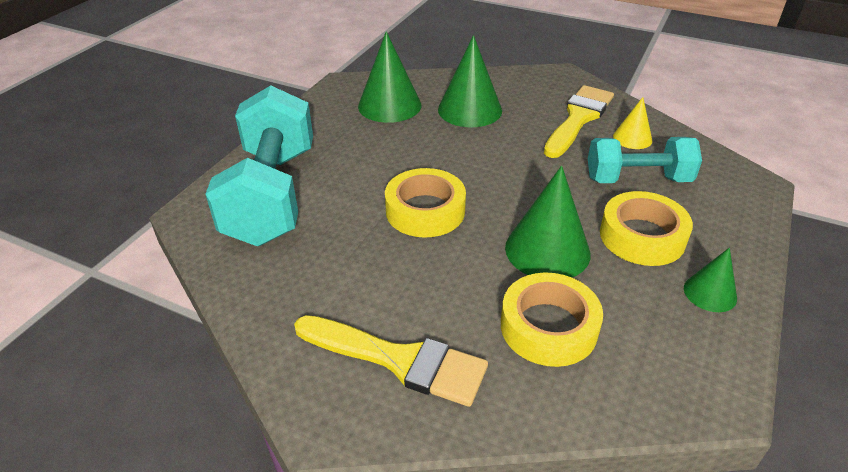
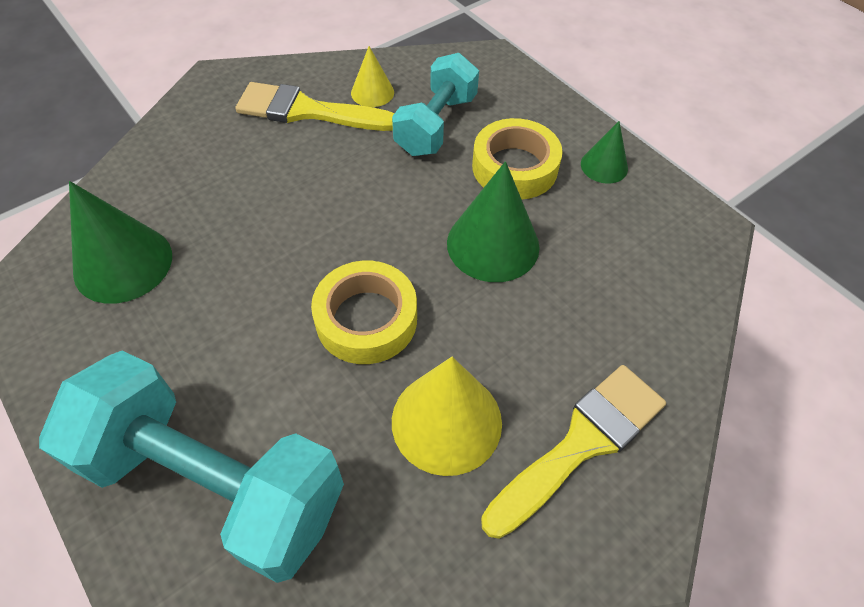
camera: 65 degrees left, 15 degrees up
(371, 277) = (446, 421): none -> yellow cone
(470, 110) = (209, 189): green cone -> none
(548, 327) = (592, 296): yellow tape -> none
(578, 118) = (307, 111): yellow brush -> yellow brush turned 45 degrees counterclockwise

